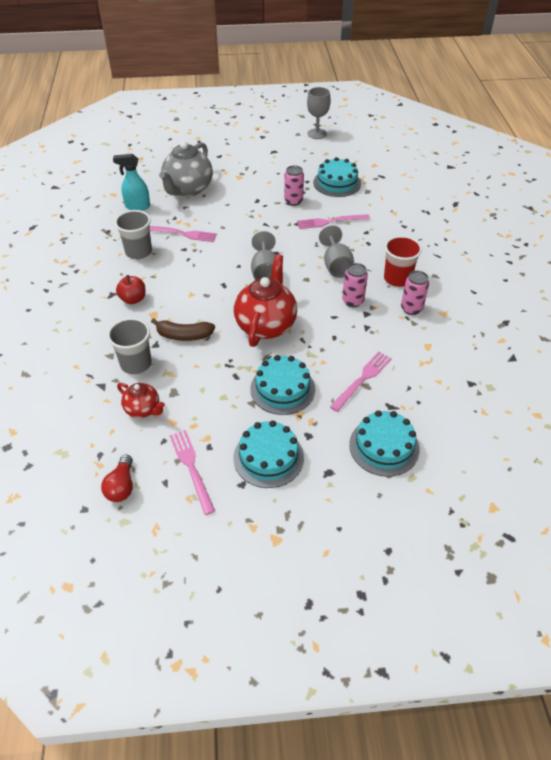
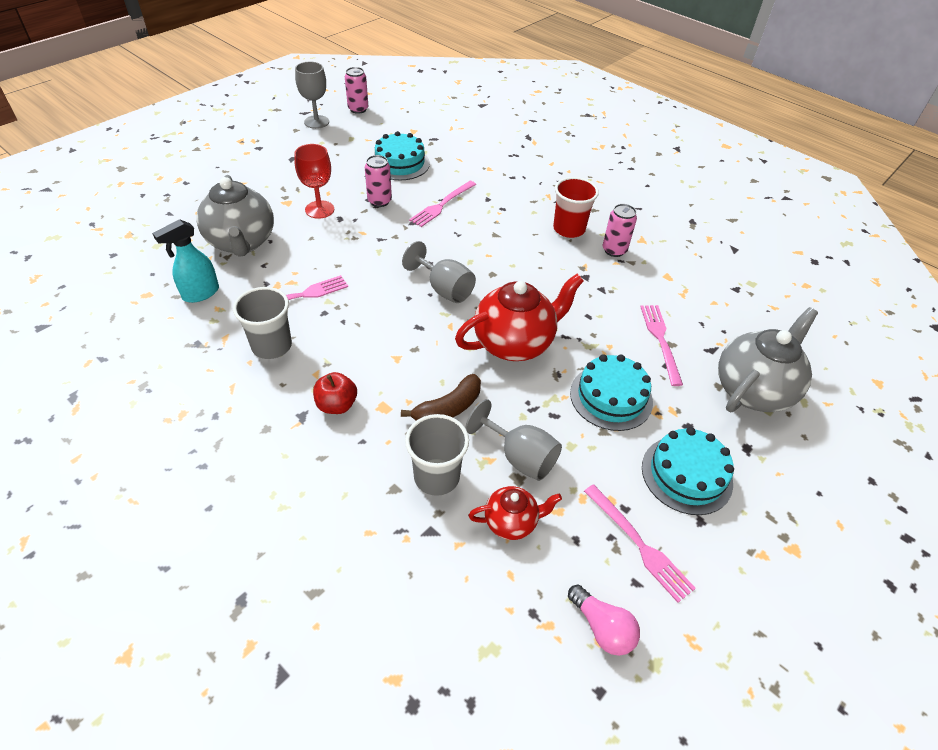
camera: 45 degrees left, 0 degrees up
(121, 486) = (602, 627): red light bulb -> pink light bulb
(191, 468) = (639, 544): pink fork -> pink fork turned 150 degrees counterclockwise
(252, 190) = (319, 209): none -> red goblet
(266, 325) = (514, 343): red teapot -> red teapot turned 90 degrees clockwise
(336, 266) = (502, 245): grey goblet -> grey goblet (519, 457)
(353, 301) = (560, 271): pink can -> pink can (358, 109)
(384, 446) = (753, 390): turquoise cake -> grey teapot

